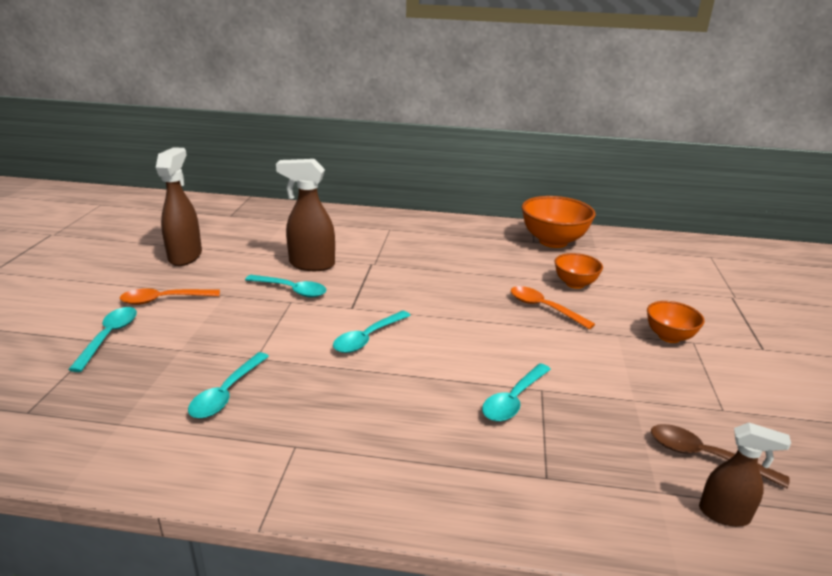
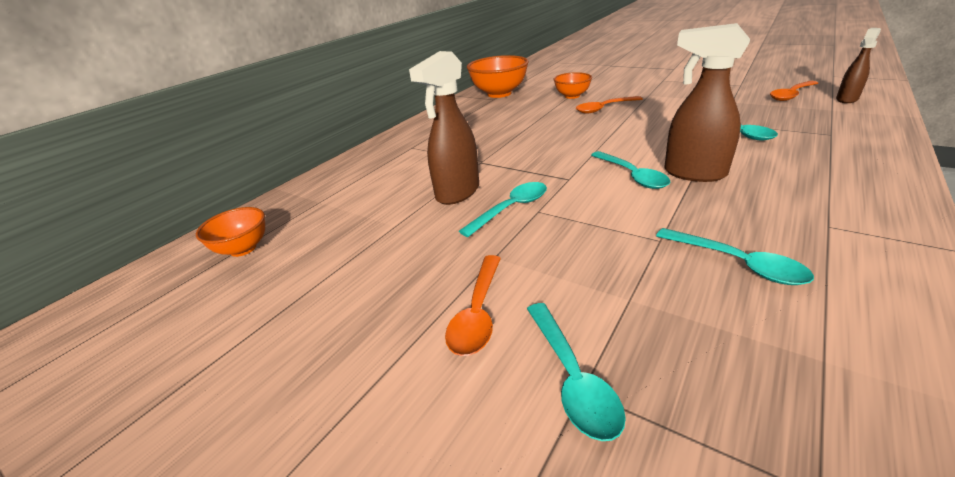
camera: 60 degrees left, 5 degrees up
(109, 337) = (572, 378): turquoise spoon -> turquoise spoon turned 135 degrees counterclockwise
(185, 256) = (347, 289): brown spray bottle -> brown spray bottle (693, 173)
(669, 337) = (655, 84): orange bowl -> orange bowl (243, 249)
(704, 456) = (791, 95): brown spoon -> orange spoon

